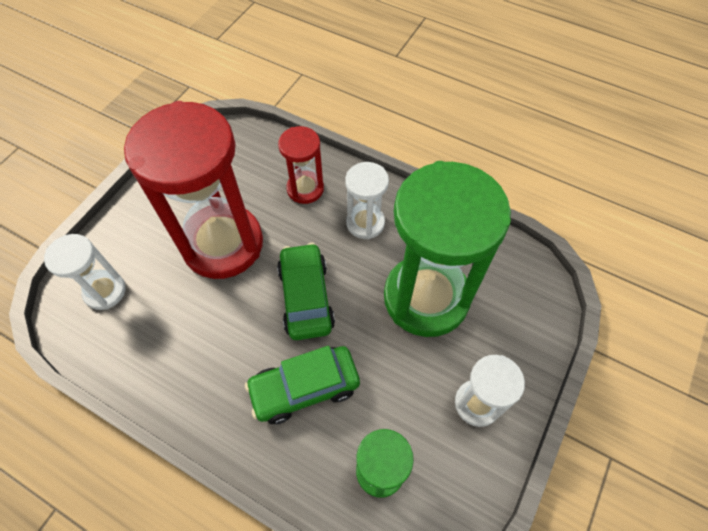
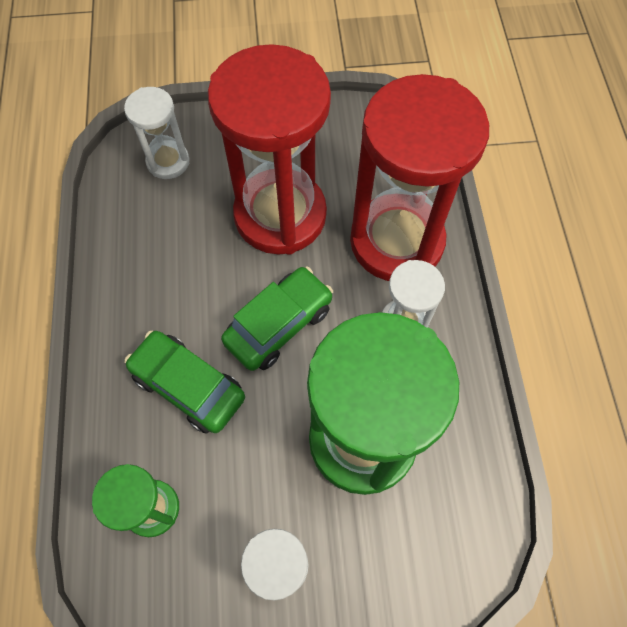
camera: 55 degrees right, 5 degrees up
(305, 189) = (396, 241): red hourglass -> red hourglass, size x2.05

